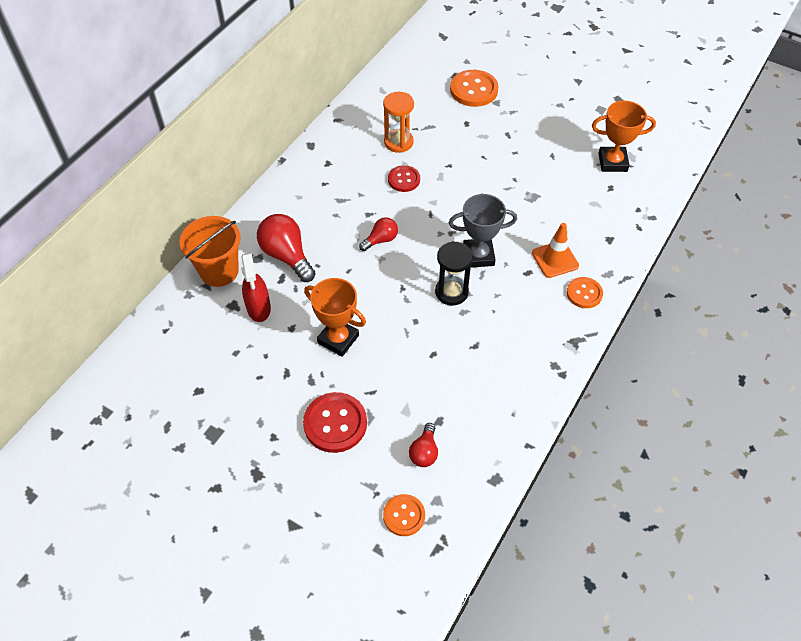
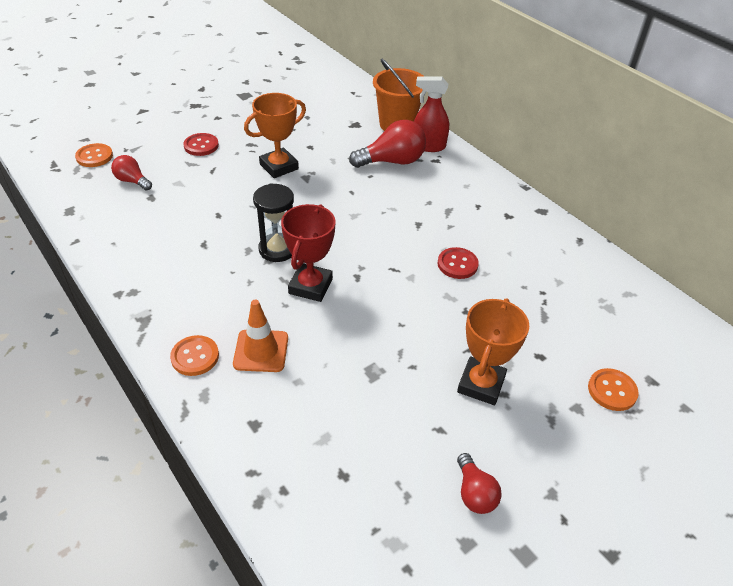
camera: 110 degrees right, 10 degrees down
(259, 308) = (343, 135): red spray bottle -> red spray bottle (428, 146)
(335, 423) = (201, 146): red button -> red button, size x0.62
(381, 240) = (377, 222): red light bulb -> red light bulb (474, 493)
(398, 142) = (523, 279): orange hourglass -> none
(474, 90) = (612, 390): orange button -> orange button, size x0.62
(478, 256) = (310, 286): grey trophy -> red trophy
(612, 162) = (392, 505): orange trophy -> orange trophy (481, 384)

